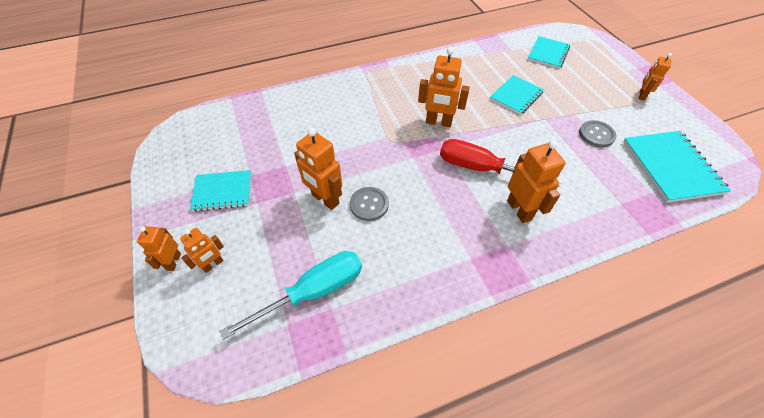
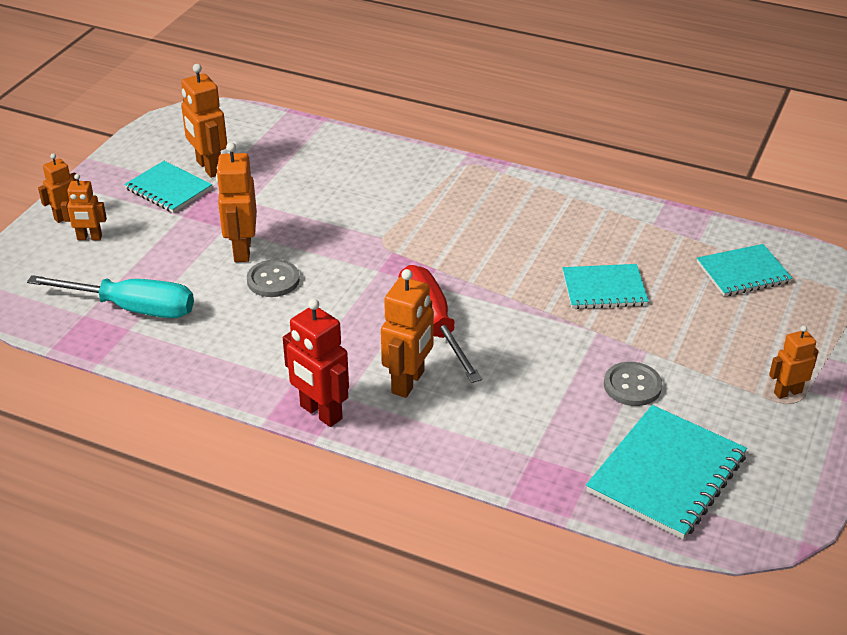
camera: 45 degrees right, 15 degrees down
(438, 122) = (461, 257): orange robot -> orange robot (209, 167)
(510, 266) = (320, 413): none -> red robot

